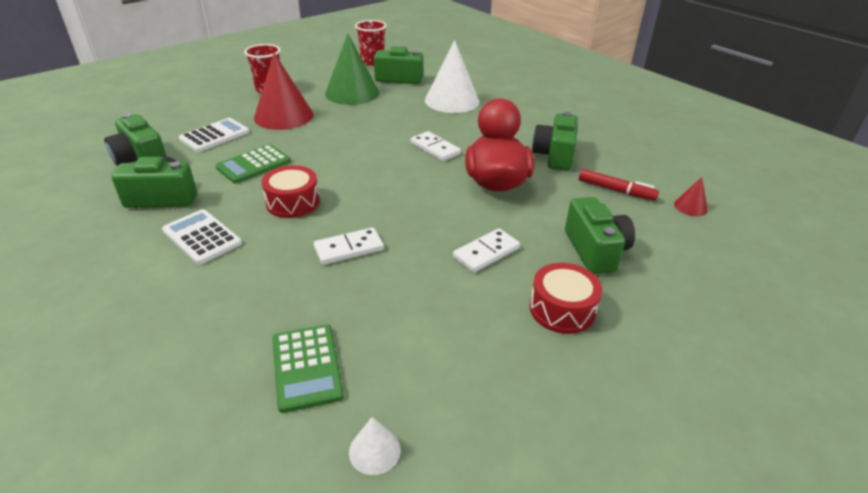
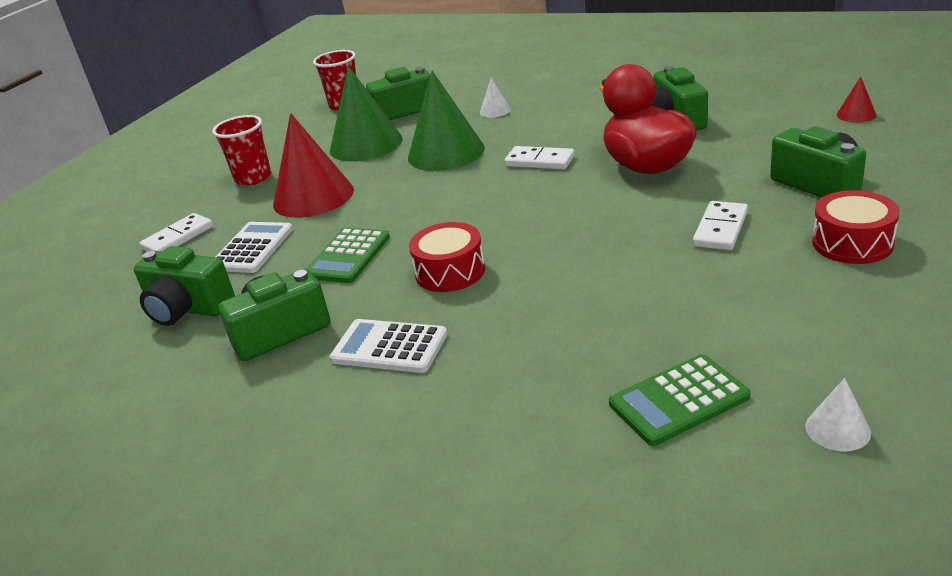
camera: 20 degrees left, 5 degrees down
(306, 367) = (678, 400): green calculator -> green calculator turned 105 degrees clockwise
(349, 248) = (575, 285): white domino -> white domino (178, 238)
(388, 118) = (446, 153): none -> green cone
(452, 100) = (495, 110): white cone -> white cone, size x0.44
(616, 190) = (772, 127): red marker -> none

